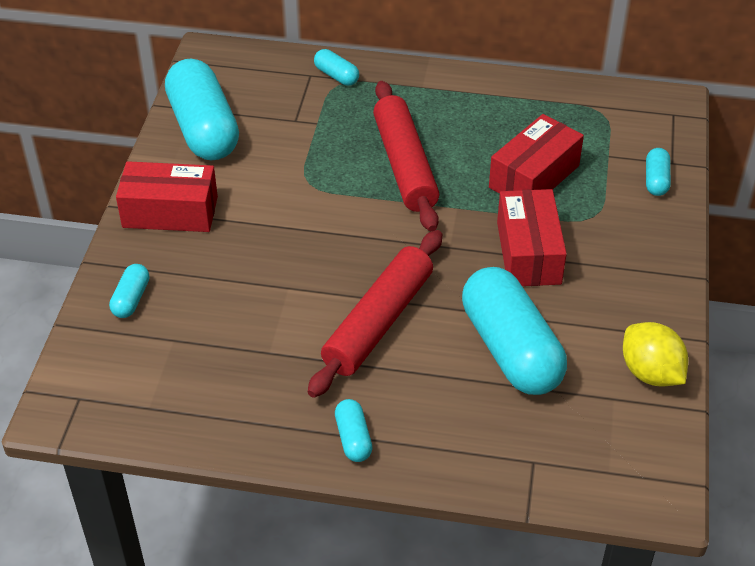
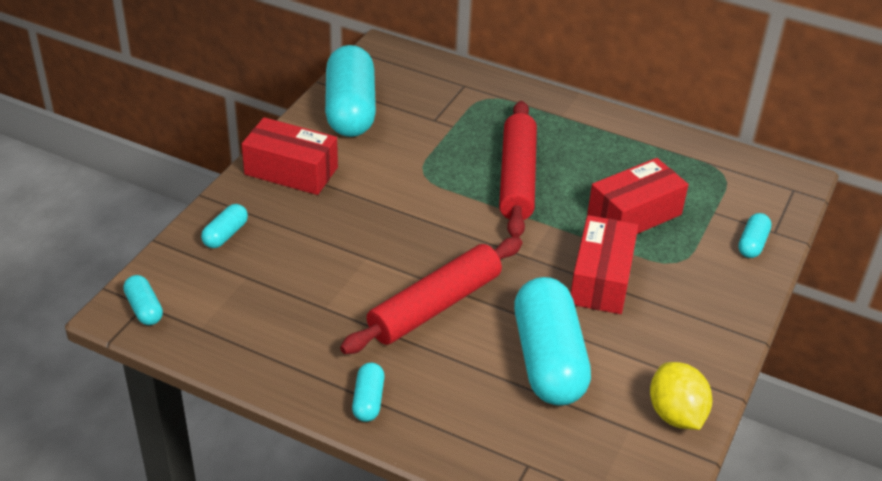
camera: 15 degrees right, 5 degrees down
(336, 76) = (487, 91): turquoise capsule -> turquoise capsule (144, 309)

